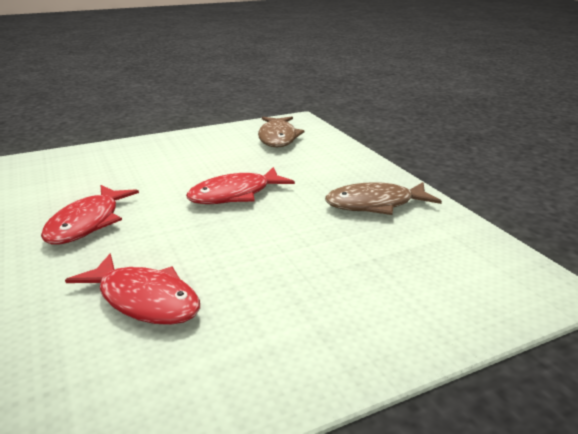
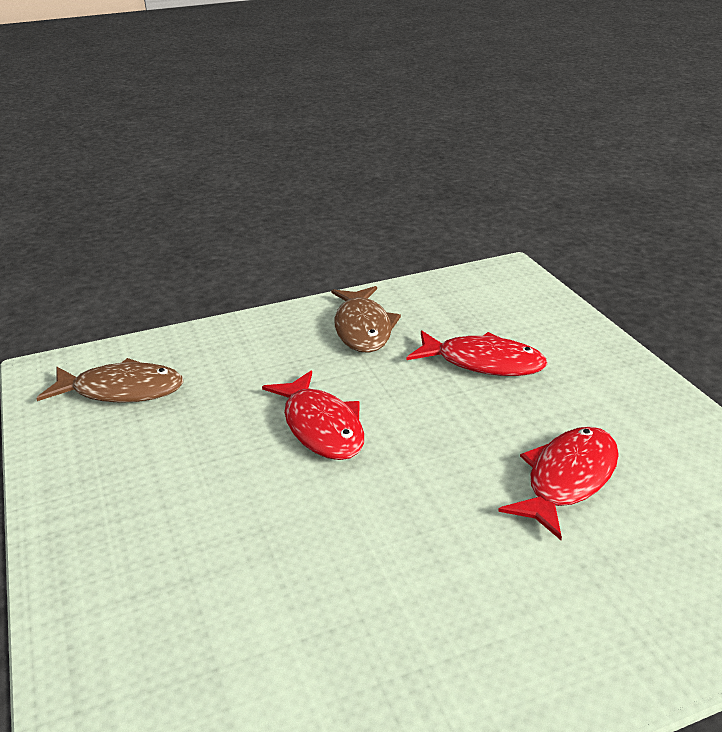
camera: 85 degrees left, 5 degrees up
(87, 223) = (394, 564): red fish -> red fish (483, 362)

